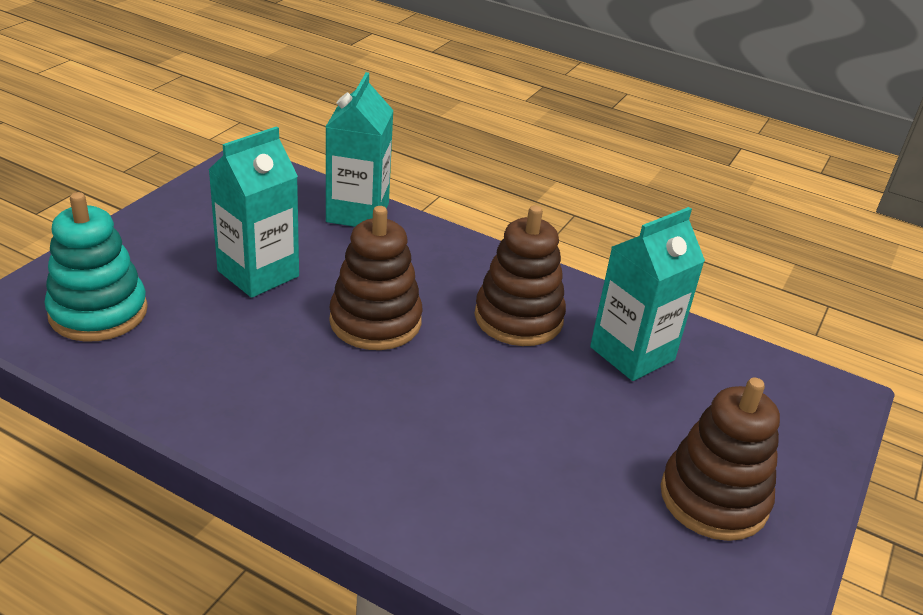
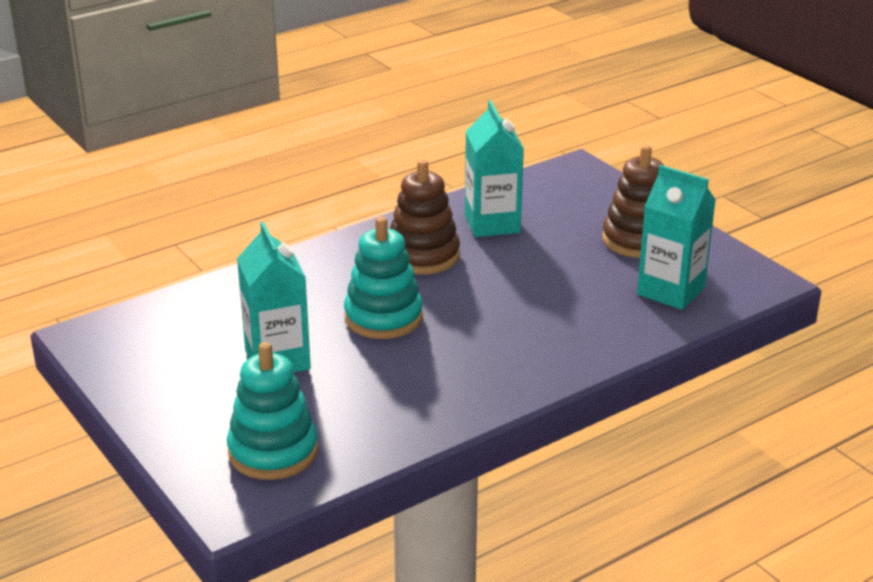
camera: 60 degrees left, 5 degrees down
(357, 213) = (224, 291): turquoise carton -> turquoise carton (671, 291)
(375, 321) = (383, 317): brown stacking toy -> turquoise stacking toy

